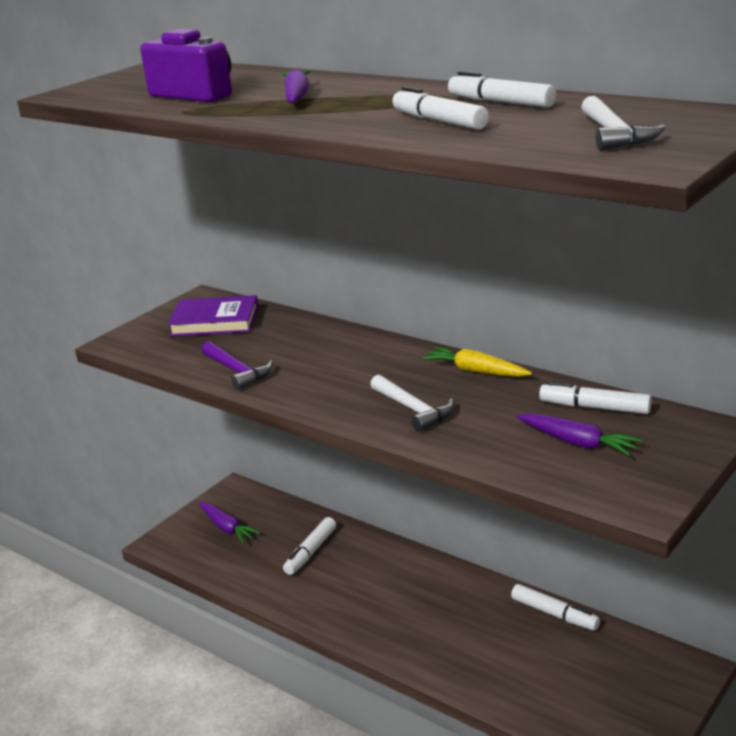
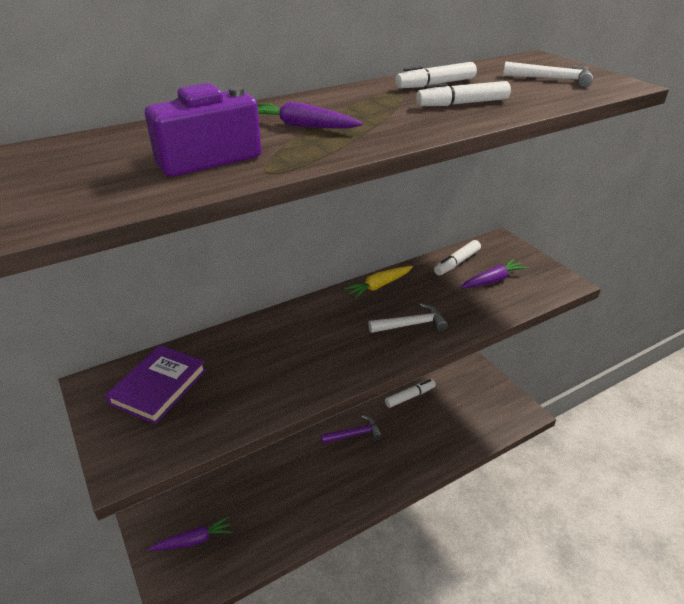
camera: 70 degrees left, 10 degrees up
(237, 371) = (275, 395): purple hammer -> purple hammer (354, 434)
(310, 552) = (269, 493): white marker -> none

